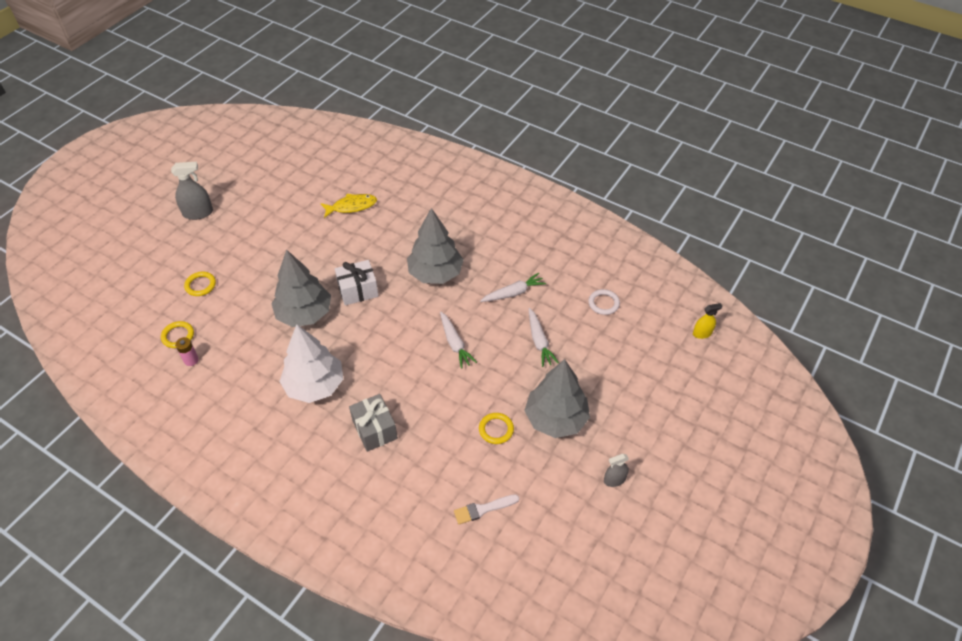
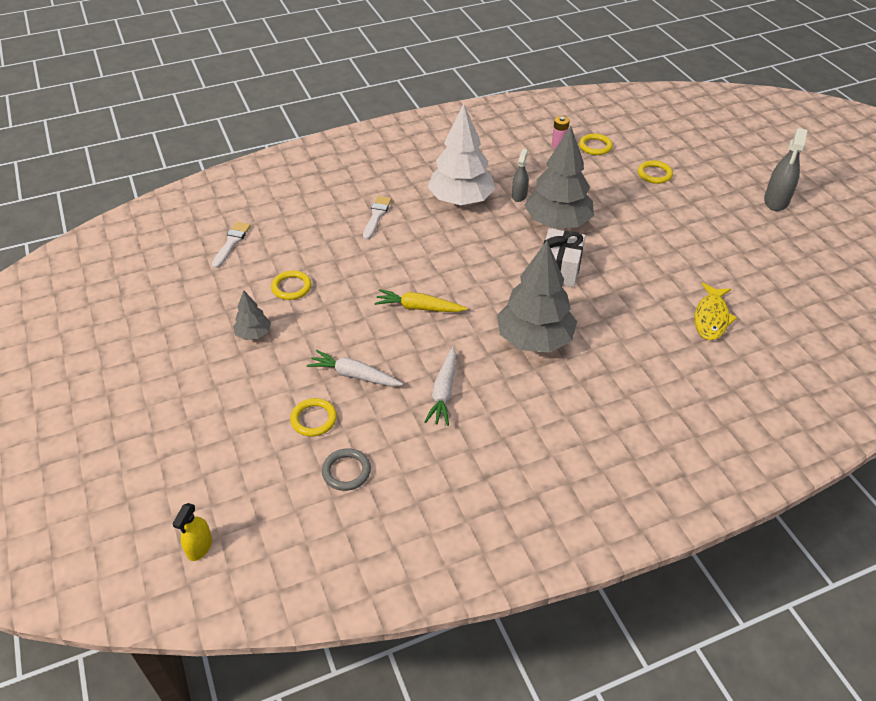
camera: 125 degrees right, 5 degrees down
(375, 429) = (376, 216): grey gift -> white brush
(455, 343) = (419, 308): white carrot -> yellow carrot
(556, 419) = (253, 334): grey tree -> grey tree, size x0.48
(587, 339) = (314, 419): none -> yellow ring
(603, 303) = (346, 471): white ring -> grey ring
(614, 480) = (150, 338): grey spray bottle -> grey spray bottle (519, 195)

